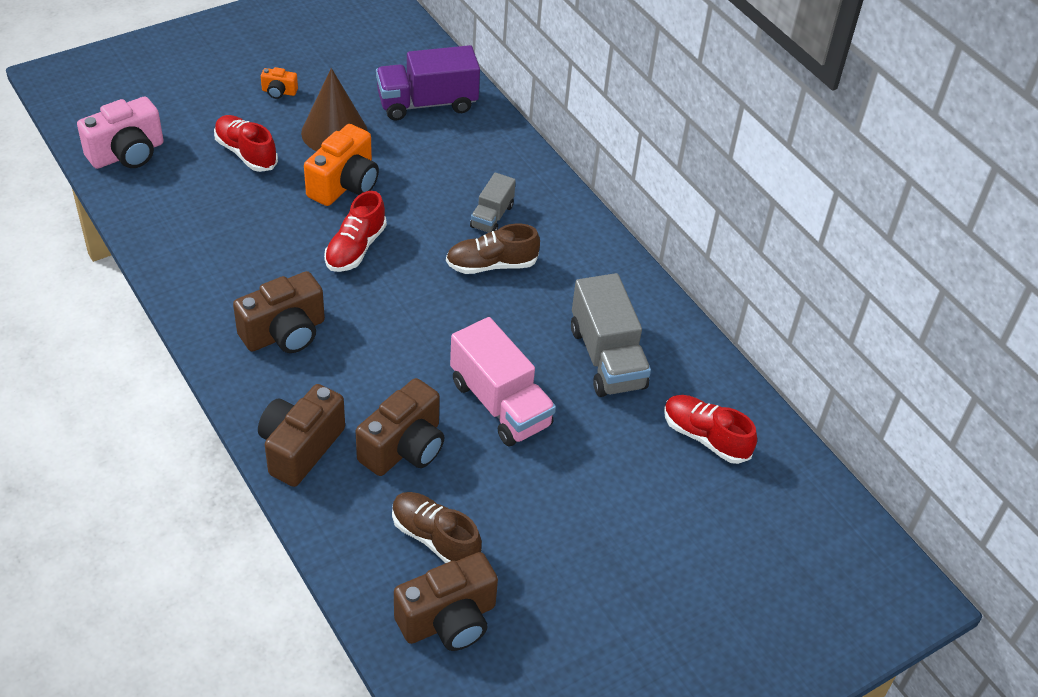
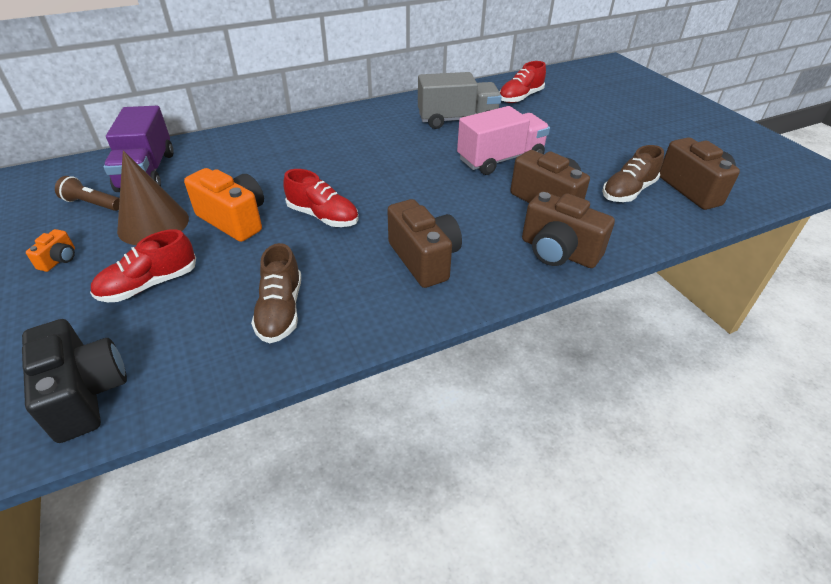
camera: 80 degrees left, 5 degrees down
(127, 154) = (86, 394): pink camera -> black camera
(365, 84) = (92, 204): none -> brown flashlight
(491, 265) = (360, 154): brown shoe -> brown shoe (280, 310)
(492, 216) = (306, 151): grey truck -> none

